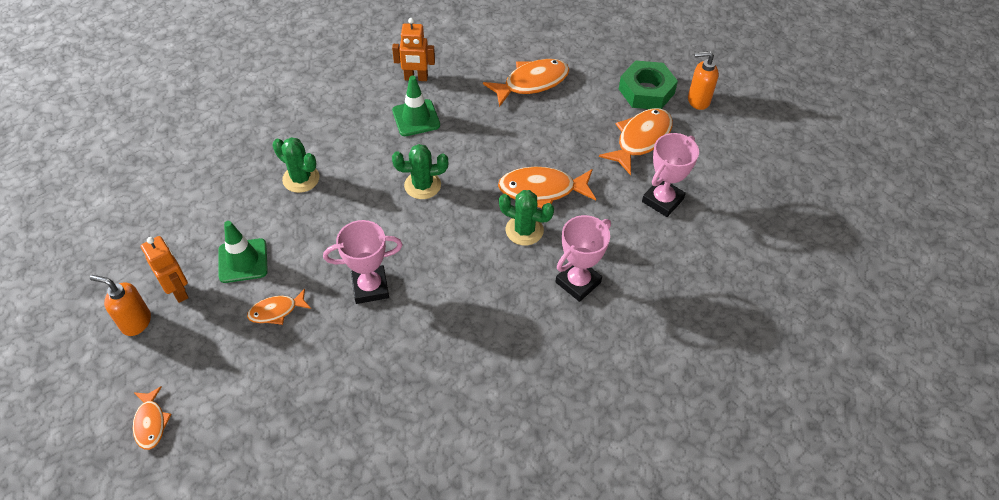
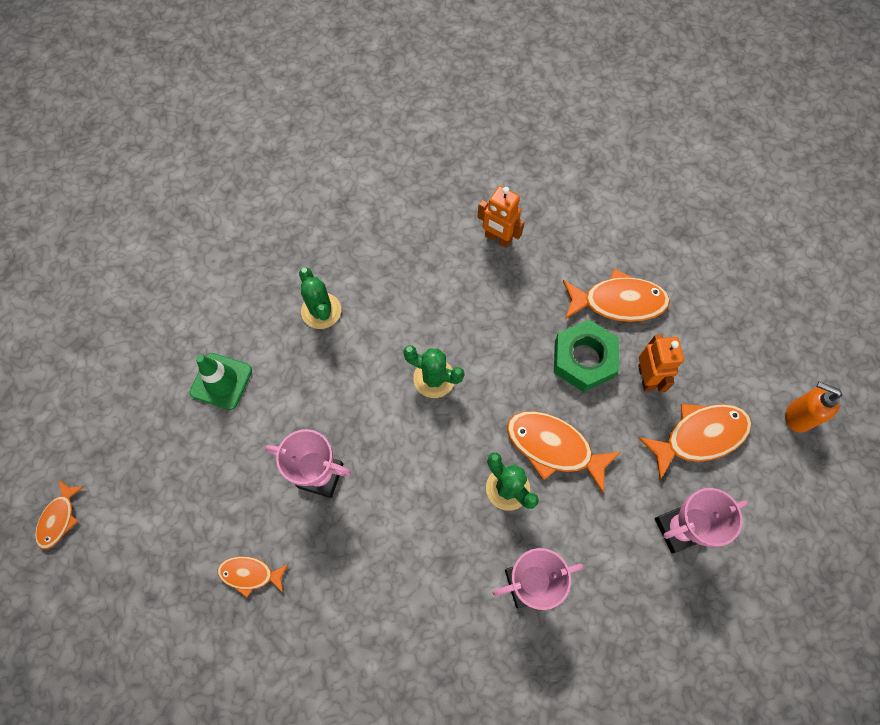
camera: 30 degrees right, 15 degrees up
(136, 322) = (98, 401): orange soap dispenser -> none
(178, 291) = (150, 385): orange robot -> orange robot (646, 377)
(276, 311) = (222, 456): orange fish -> orange fish (250, 574)
(416, 118) = (471, 290): green traffic cone -> none
(646, 91) = (743, 374): green nut -> green nut (583, 359)

